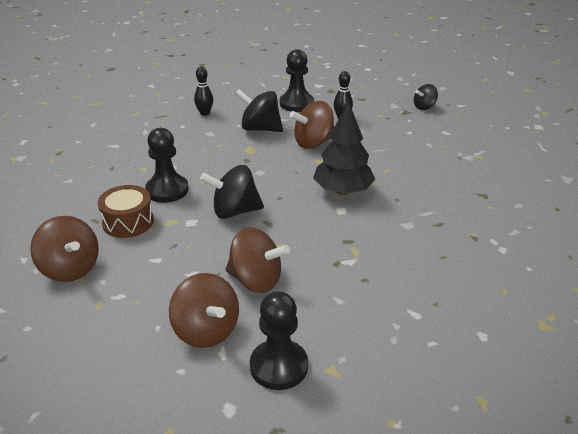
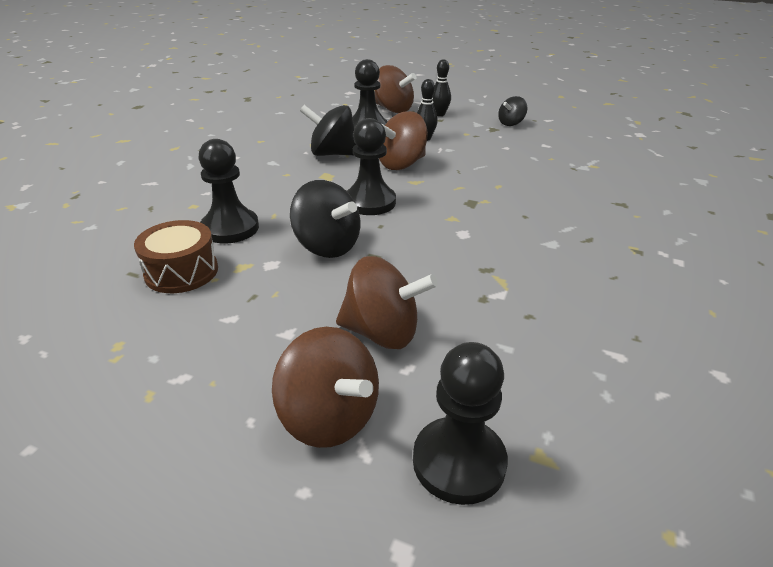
camera: 10 degrees left, 0 degrees up
(70, 269) = (99, 345): brown spinning top -> brown spinning top (393, 109)
(204, 113) = (261, 143): black bowling pin -> black bowling pin (439, 114)
(234, 211) = (327, 246): black spinning top -> black spinning top turned 120 degrees counterclockwise
(277, 176) = (370, 202): none -> black pawn
(343, 191) = (456, 212): black tree -> none

